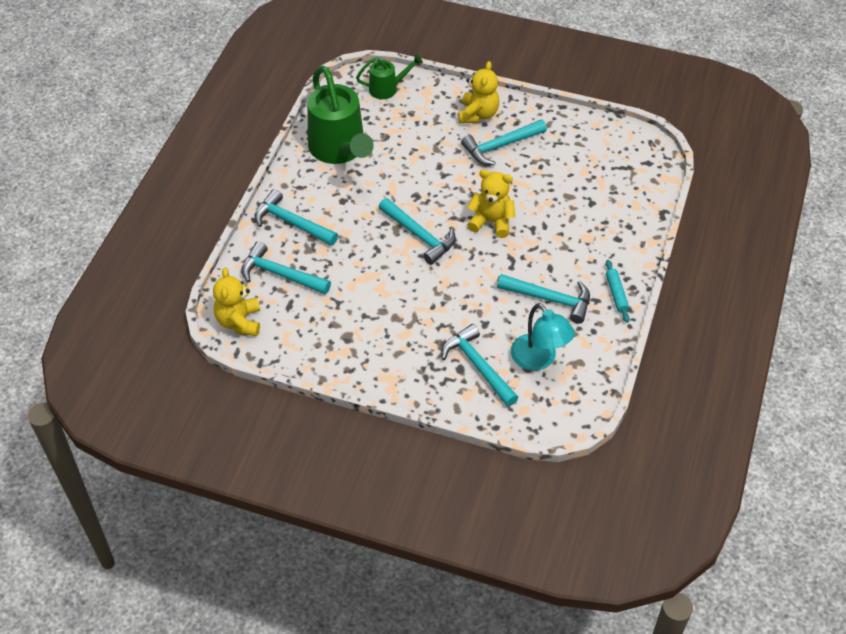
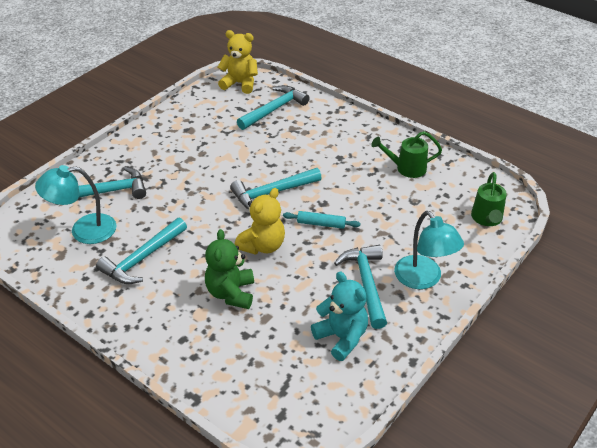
camera: 110 degrees right, 10 degrees down
(291, 222) = (328, 124): turquoise hammer -> none
(339, 150) = (406, 168): green watering can -> green watering can, size x0.51
(478, 114) = (423, 279): yellow teddy bear -> turquoise lamp
(555, 225) = (231, 293): none -> green teddy bear
(562, 148) = (341, 337): none -> turquoise teddy bear
(616, 294) = (114, 311): turquoise rolling pin -> turquoise rolling pin (321, 224)

